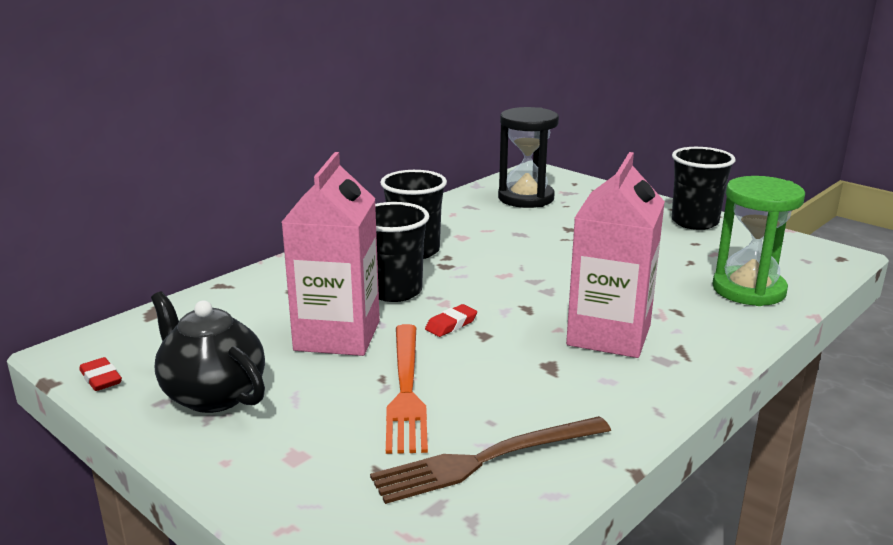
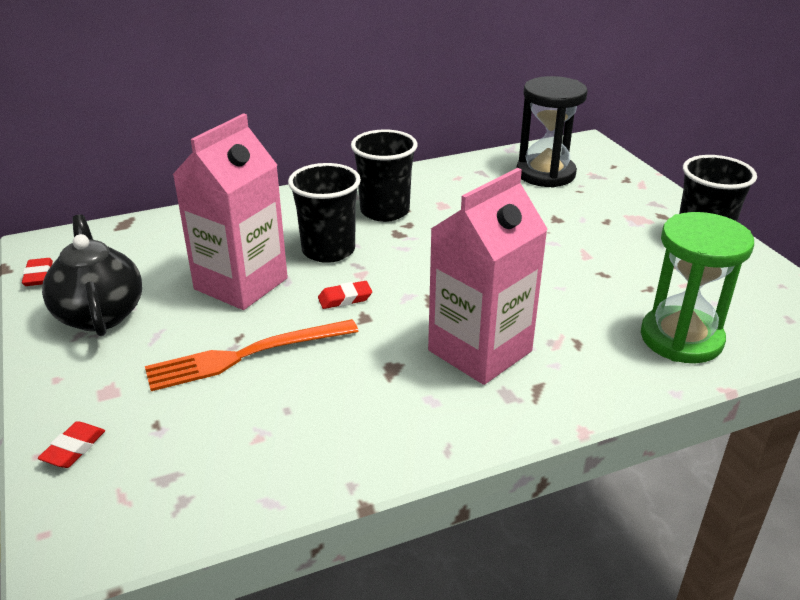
camera: 25 degrees right, 10 degrees up
(313, 513) = (74, 448): none -> red eraser
(406, 390) = (246, 355): orange fork -> orange fork turned 45 degrees clockwise
(486, 459) = (247, 447): brown fork -> none

